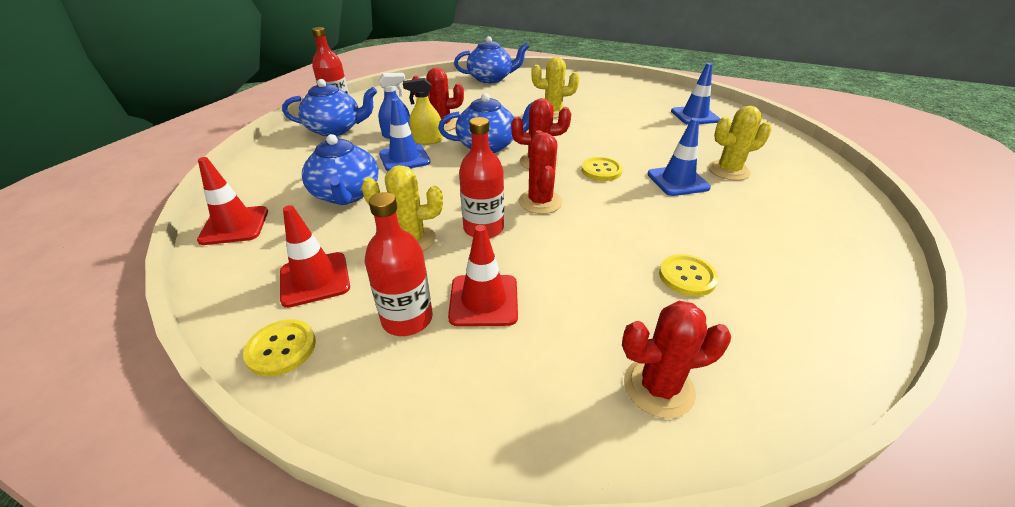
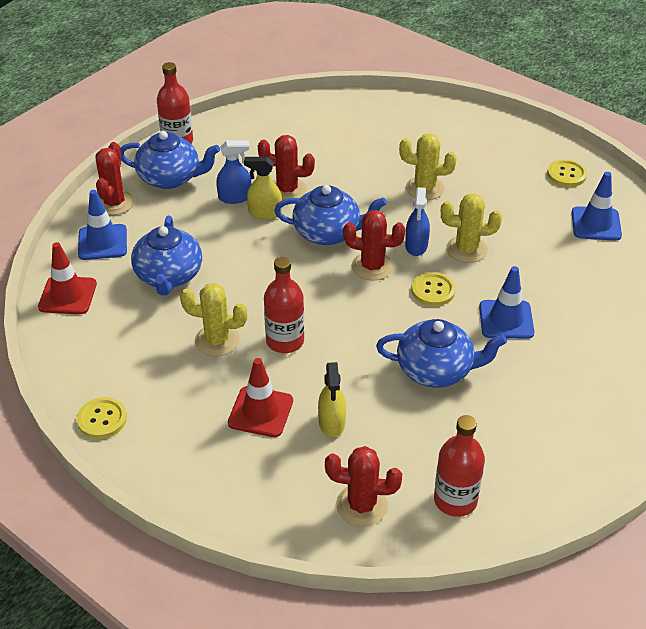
camera: 15 degrees right, 5 degrees up
(315, 279) = (131, 365): red traffic cone -> none
(404, 158) = (234, 236): blue traffic cone -> blue traffic cone (102, 242)
(407, 319) = (197, 415): red bottle -> red bottle (455, 500)
(491, 79) = (374, 110): blue teapot -> blue teapot (436, 370)
(540, 202) = (350, 320): red cactus -> red cactus (114, 203)
(567, 144) = (416, 246): none -> blue spray bottle
(570, 296) = (332, 423): none -> yellow spray bottle
(687, 276) = (442, 426): yellow button -> yellow button (566, 174)
(728, 171) = (572, 316): yellow cactus -> yellow cactus (466, 249)

